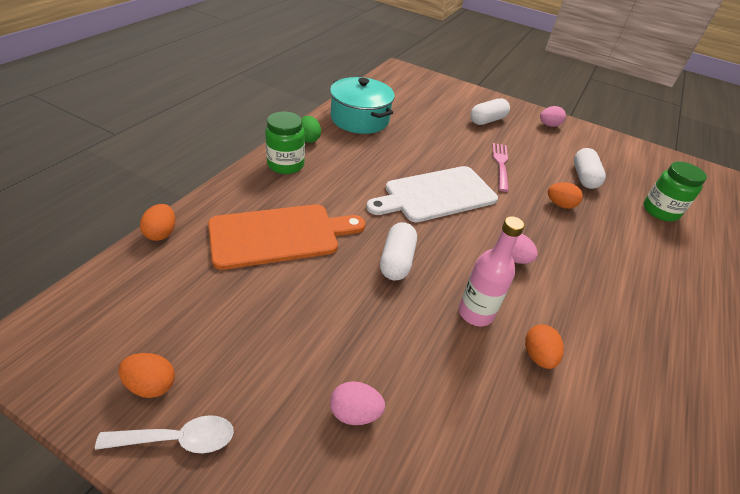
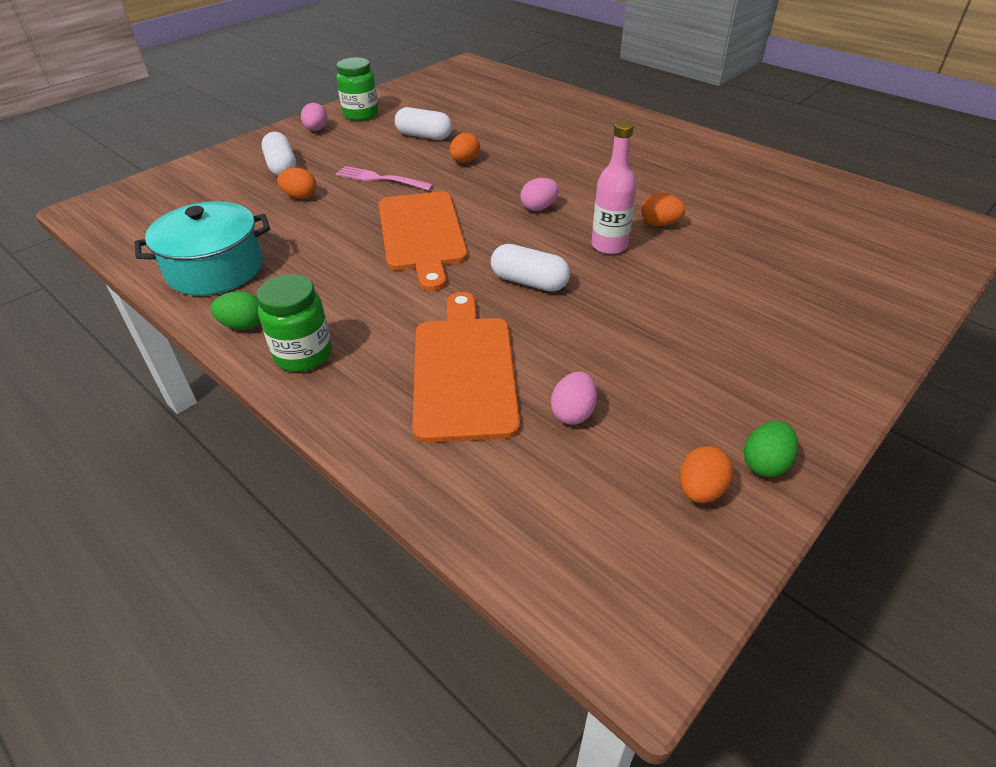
camera: 70 degrees left, 0 degrees up
(161, 233) = (429, 497): orange egg -> orange egg (300, 197)
(178, 439) = (764, 463): white spoon -> green egg
(355, 413) = (724, 337): pink egg -> pink egg (573, 413)
(436, 195) = (421, 234): white cutting board -> orange cutting board
(660, 211) = (490, 114): green jar -> green jar (361, 114)

